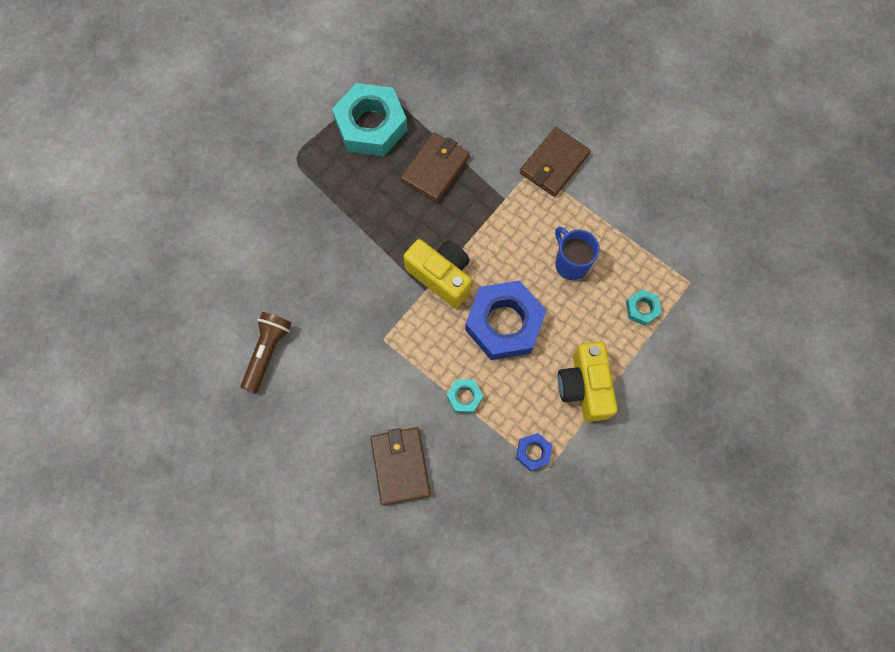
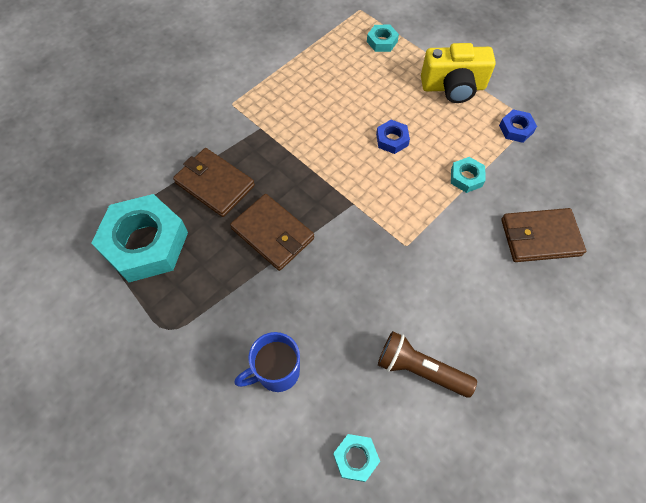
camera: 85 degrees left, 10 degrees down
(199, 305) = (355, 458): none -> turquoise nut
(441, 276) = (339, 187): yellow camera -> none
(504, 323) = (392, 140): blue nut -> blue nut, size x0.44
(554, 164) = (230, 86): brown wallet -> brown wallet (273, 234)
(570, 263) = (335, 84): blue mug -> blue mug (276, 372)

